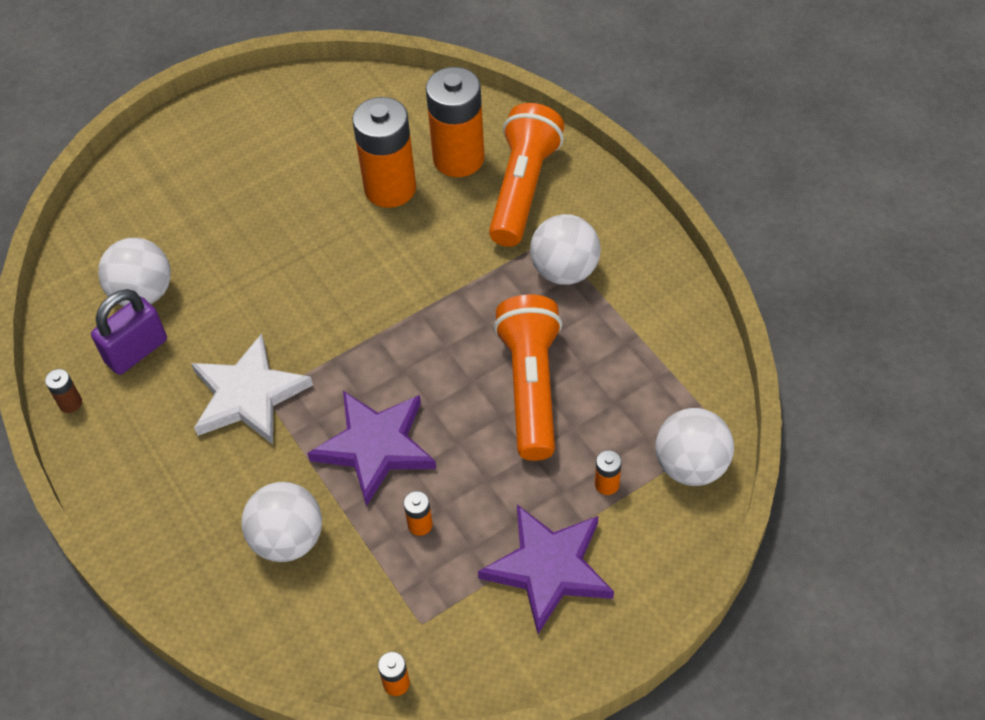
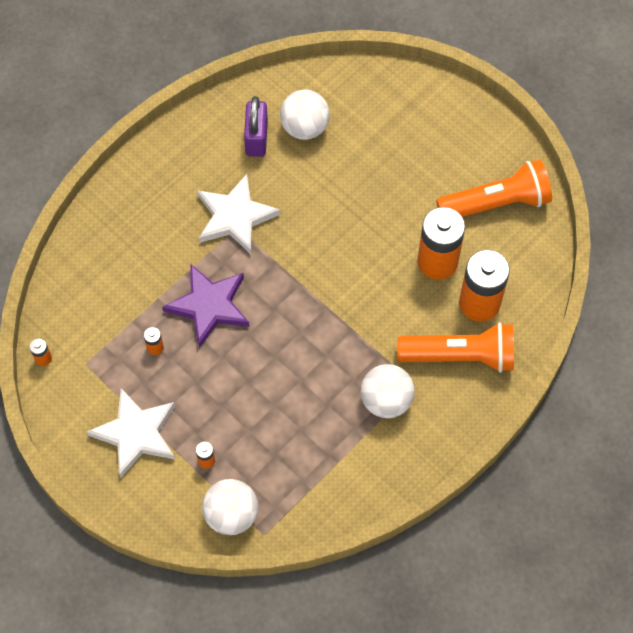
camera: 75 degrees right, 10 degrees up
(70, 403) = (208, 113): brown battery -> none
(136, 351) = (256, 138): purple padlock -> purple padlock turned 60 degrees clockwise
(288, 539) = (131, 271): white ball -> none
(530, 387) = (277, 396): orange flashlight -> orange flashlight (496, 203)
(548, 568) = (136, 433): purple star -> white star

